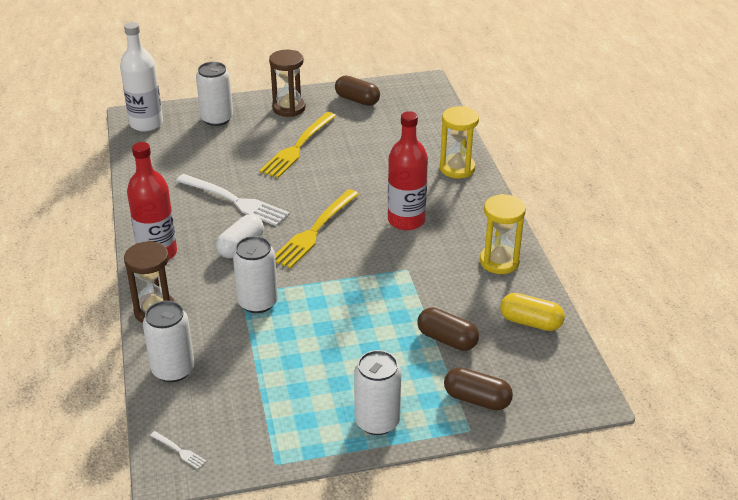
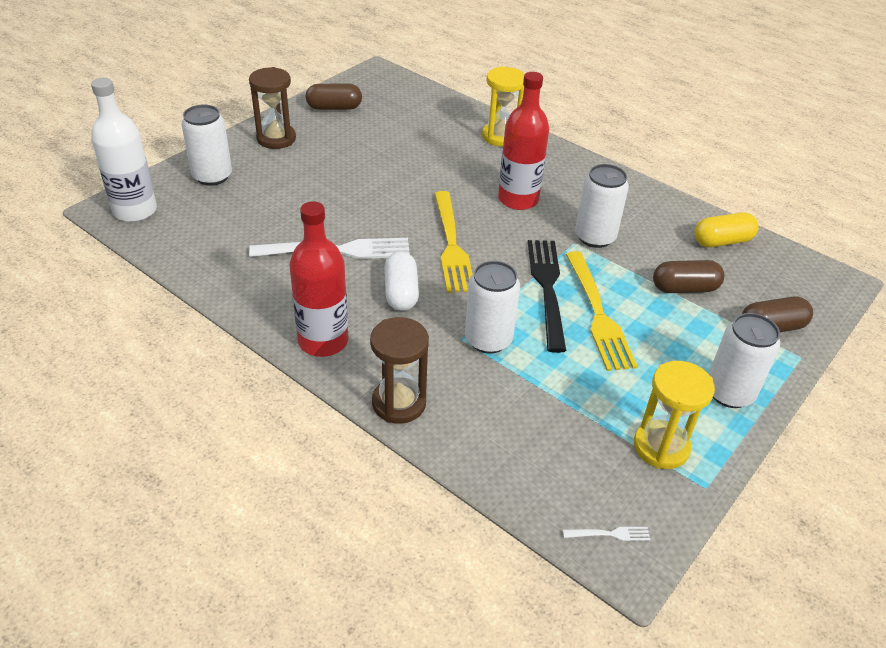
camera: 40 degrees left, 5 degrees up
(173, 370) = (496, 454): white can -> white can (595, 237)
(298, 147) = (333, 172): yellow fork -> yellow fork (598, 314)
(342, 290) = (547, 288): none -> black fork
(499, 261) = (635, 202): yellow hourglass -> yellow hourglass (661, 447)

